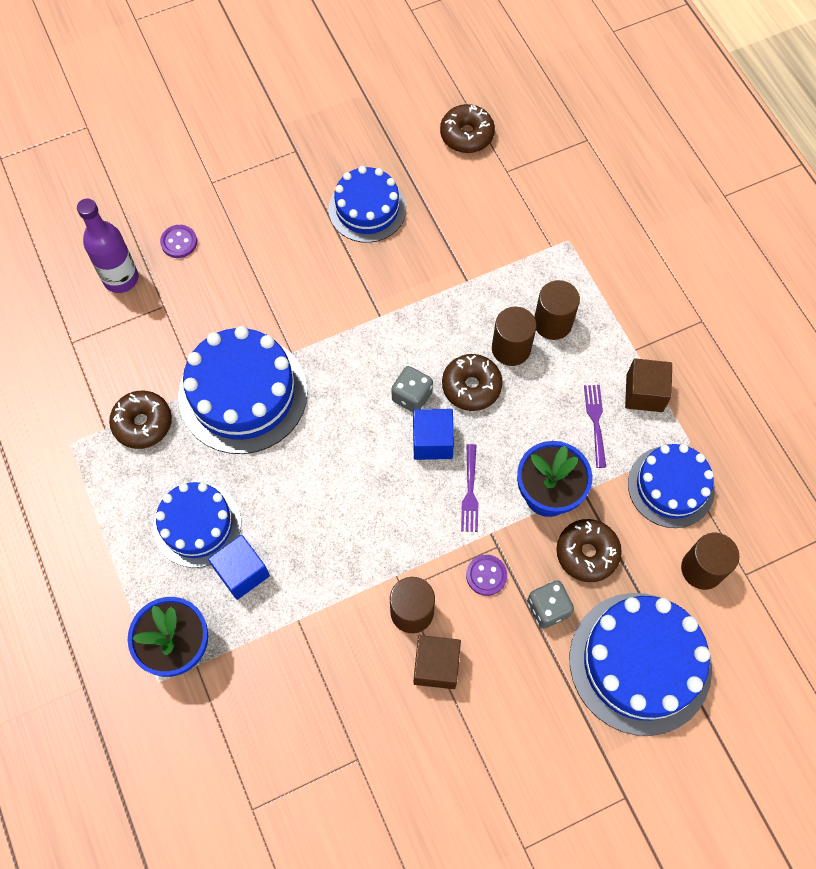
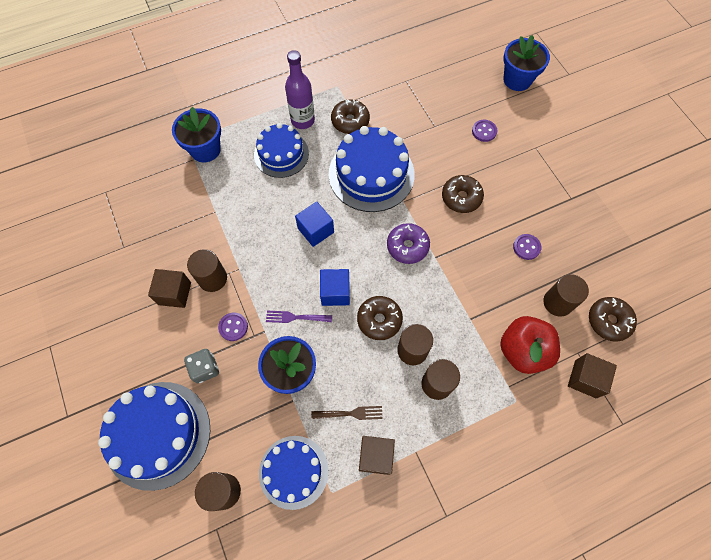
camera: 90 degrees right, 0 degrees up
(89, 192) = (517, 80): none -> blue flower pot
(121, 278) = (453, 102): purple bottle -> purple bottle (302, 120)
(242, 572) = (248, 179): blue cube -> blue cube (315, 230)
(364, 349) = (407, 246): none -> purple donut
(367, 209) = (526, 247): blue cake -> purple button
(412, 396) = (370, 279): grey dice -> none
(443, 183) = (557, 302): none -> brown cylinder
(507, 227) = (523, 351): none -> red apple
(538, 168) = (585, 379): none -> brown cube
(587, 553) = (244, 400): brown donut -> brown donut (461, 198)
(595, 422) = (350, 413): purple fork -> brown fork

